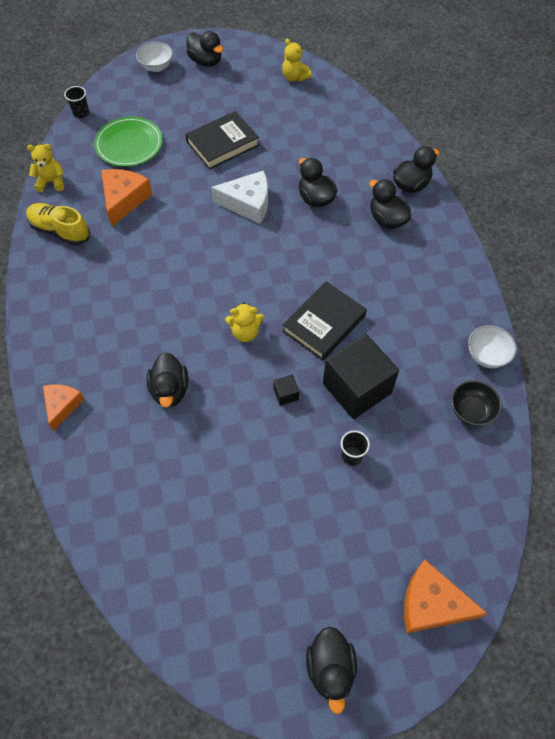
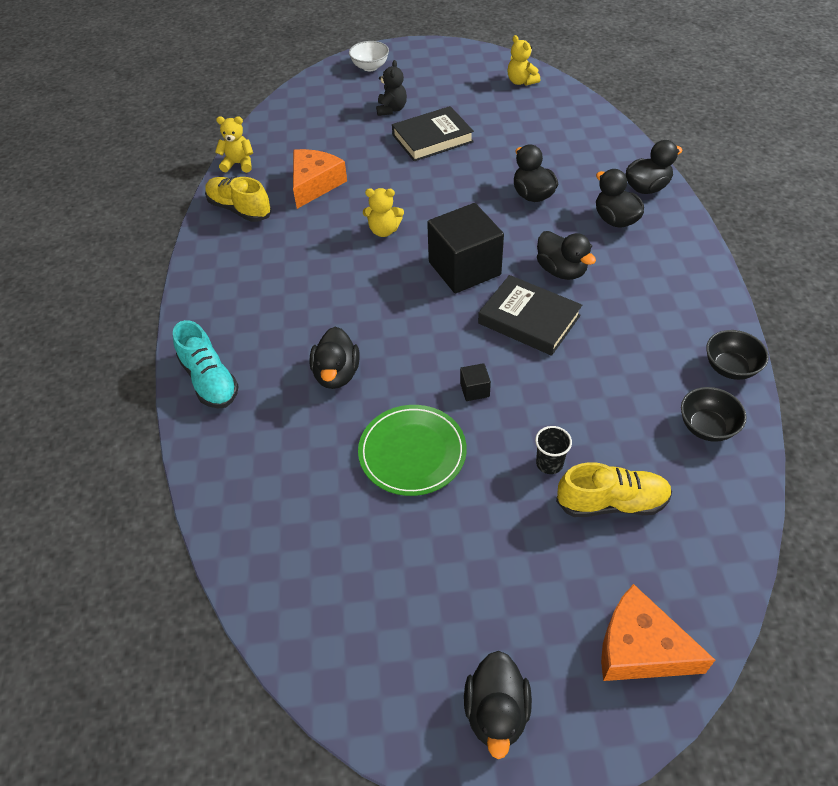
camera: 10 degrees right, 10 degrees down
(62, 405) = (209, 380): orange cheese -> turquoise shoe
(81, 113) = (282, 104): black cup -> none
(129, 144) = (329, 134): green plate -> green plate (412, 452)
(182, 114) = (391, 109): none -> black teddy bear
(206, 61) = (424, 64): black duck -> black duck (561, 270)
(245, 332) = (434, 322): yellow teddy bear -> yellow teddy bear (384, 230)
(248, 203) = (453, 195): white cheese -> none
(324, 323) = (529, 319): black book -> black book turned 75 degrees clockwise
(357, 388) = (562, 390): black cube -> black cube (464, 268)
(402, 485) = (611, 502): none -> yellow shoe
(486, 355) = (730, 368): white bowl -> black bowl

